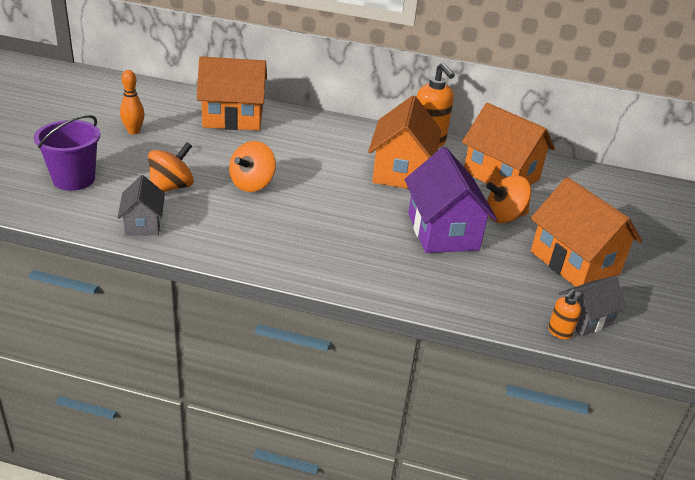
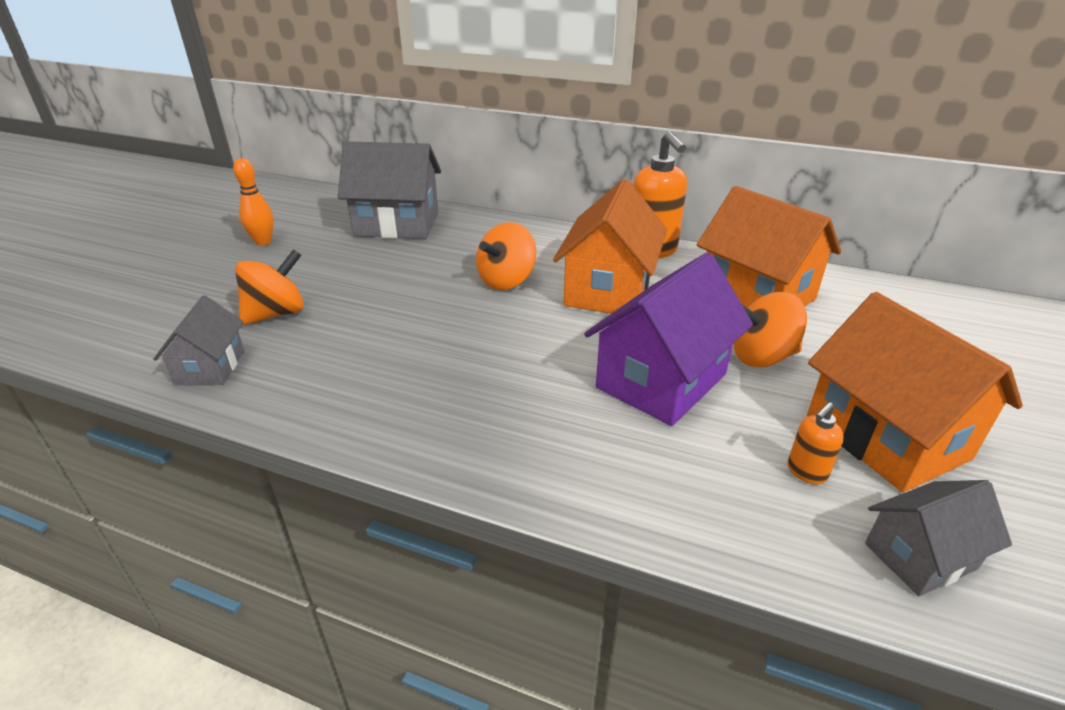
camera: 10 degrees right, 0 degrees up
(74, 179) = (151, 304): purple bucket -> none
(233, 118) = (397, 224): orange house -> grey house
(252, 184) = (390, 309): orange spinning top -> orange spinning top (506, 281)
(443, 231) = (661, 381): purple house -> purple house turned 45 degrees clockwise
(559, 332) = (871, 586): orange soap dispenser -> orange soap dispenser (806, 472)

